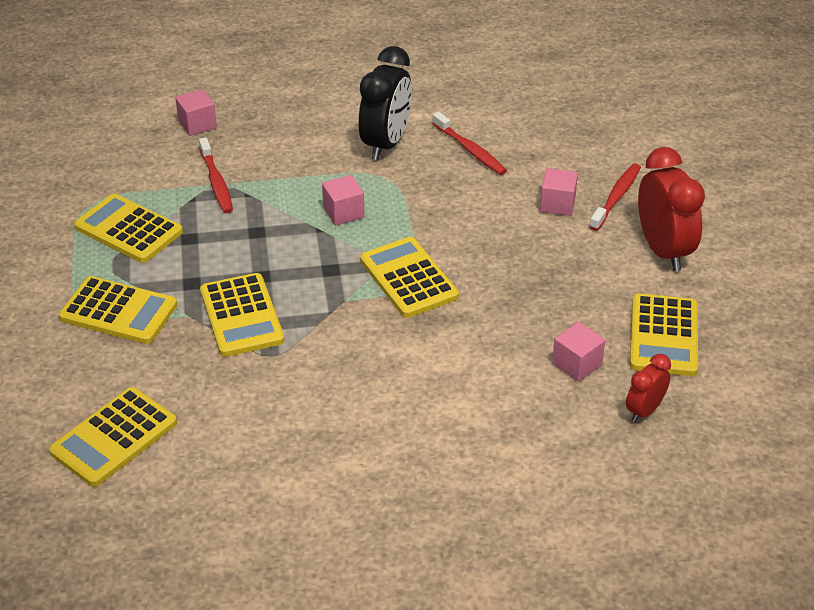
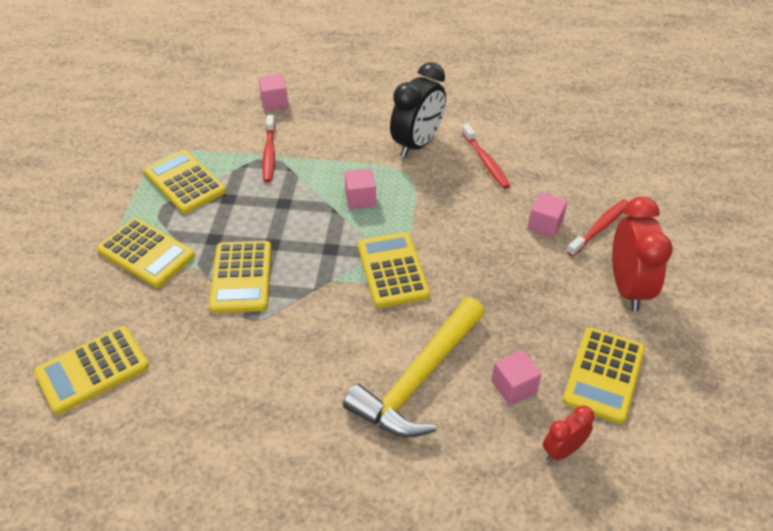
camera: 15 degrees right, 5 degrees up
(476, 377) = (418, 380): none -> yellow hammer

